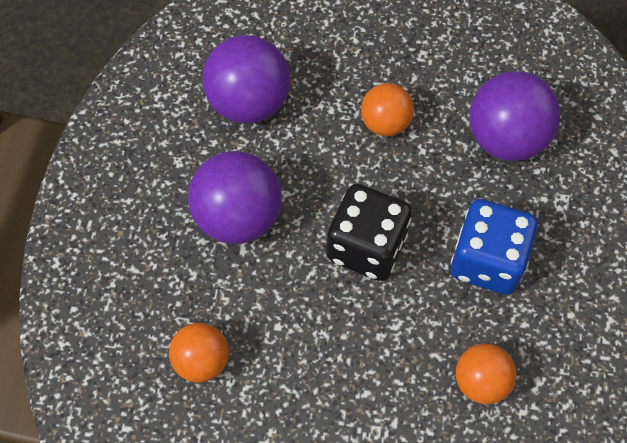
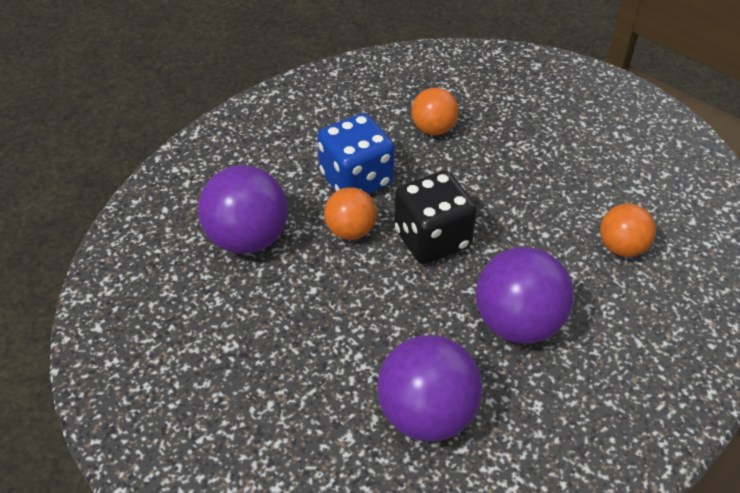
camera: 140 degrees left, 15 degrees down
(385, 123) = (325, 312): orange ball -> orange ball (350, 231)

